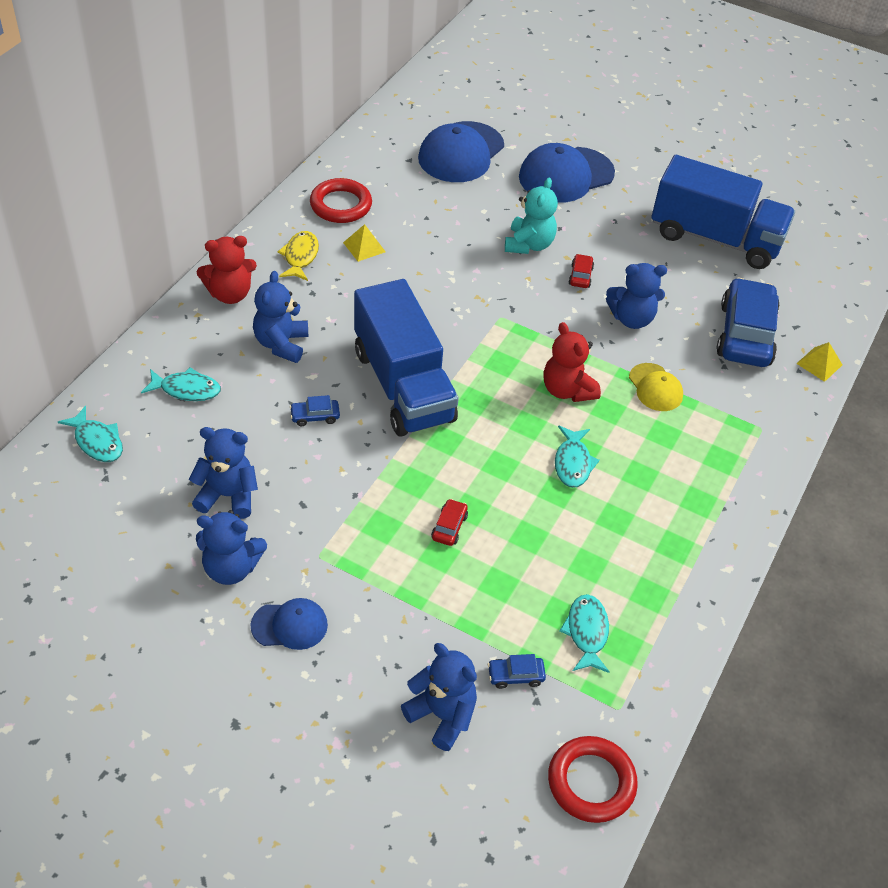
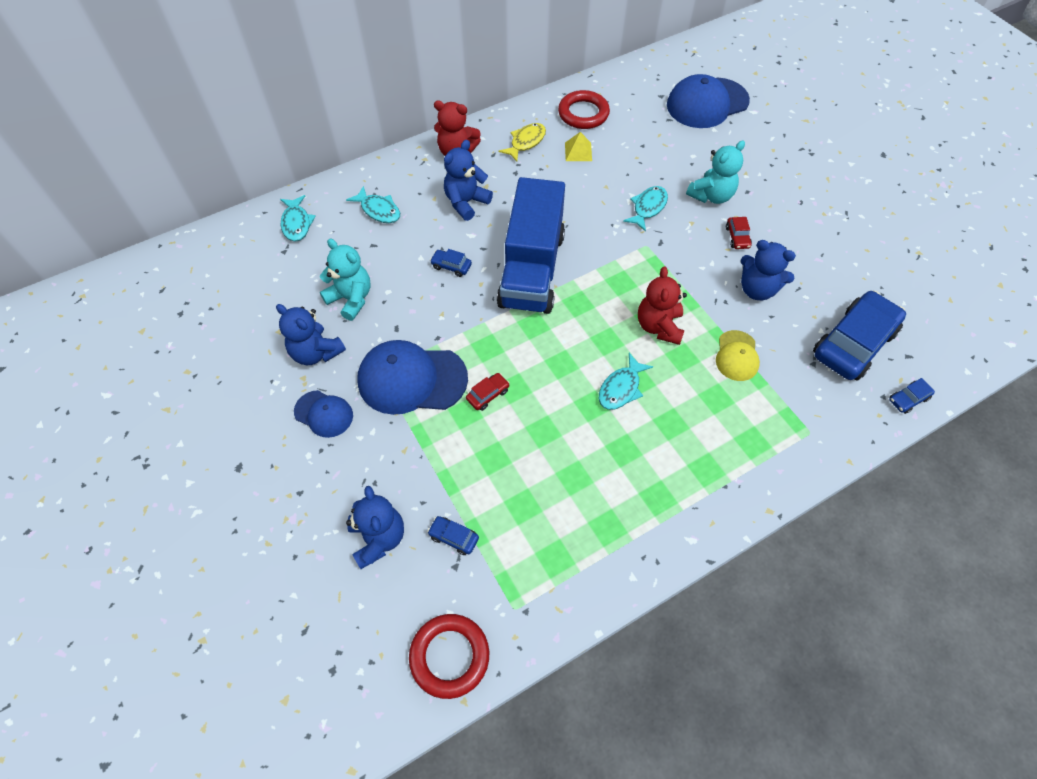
camera: 35 degrees right, 10 degrees up
(228, 496) = (351, 299): blue teddy bear -> turquoise teddy bear
(565, 175) = (783, 150): blue cap -> blue cap (412, 379)
(580, 276) = (737, 237): red car -> red car turned 135 degrees clockwise
(586, 632) = (533, 532): turquoise fish -> turquoise fish (648, 208)
(715, 238) = (884, 249): blue truck -> none
(819, 364) = (908, 399): yellow pyramid -> blue car

